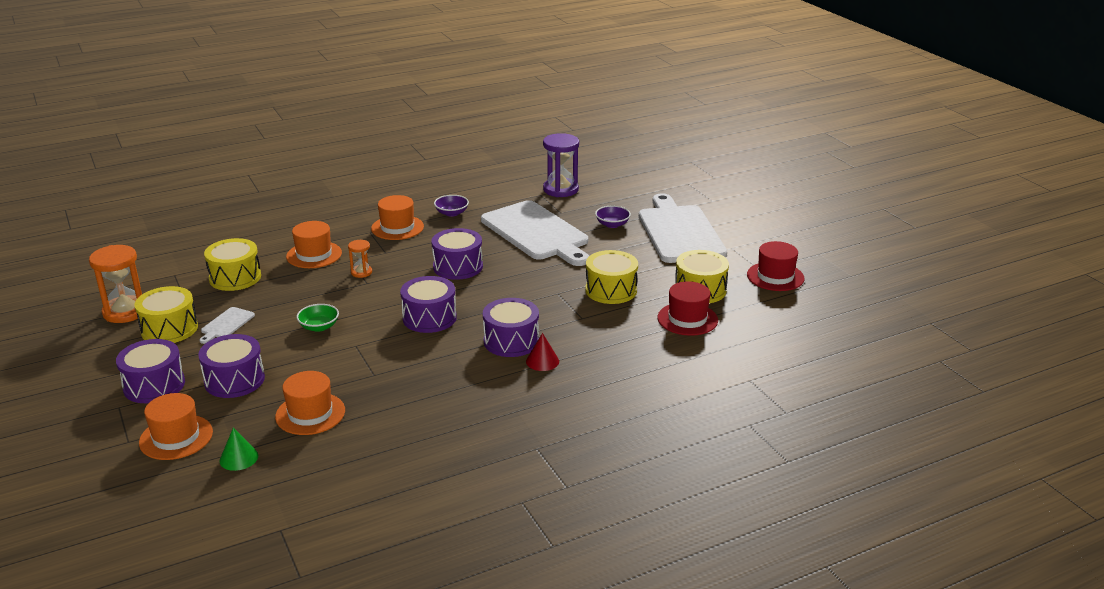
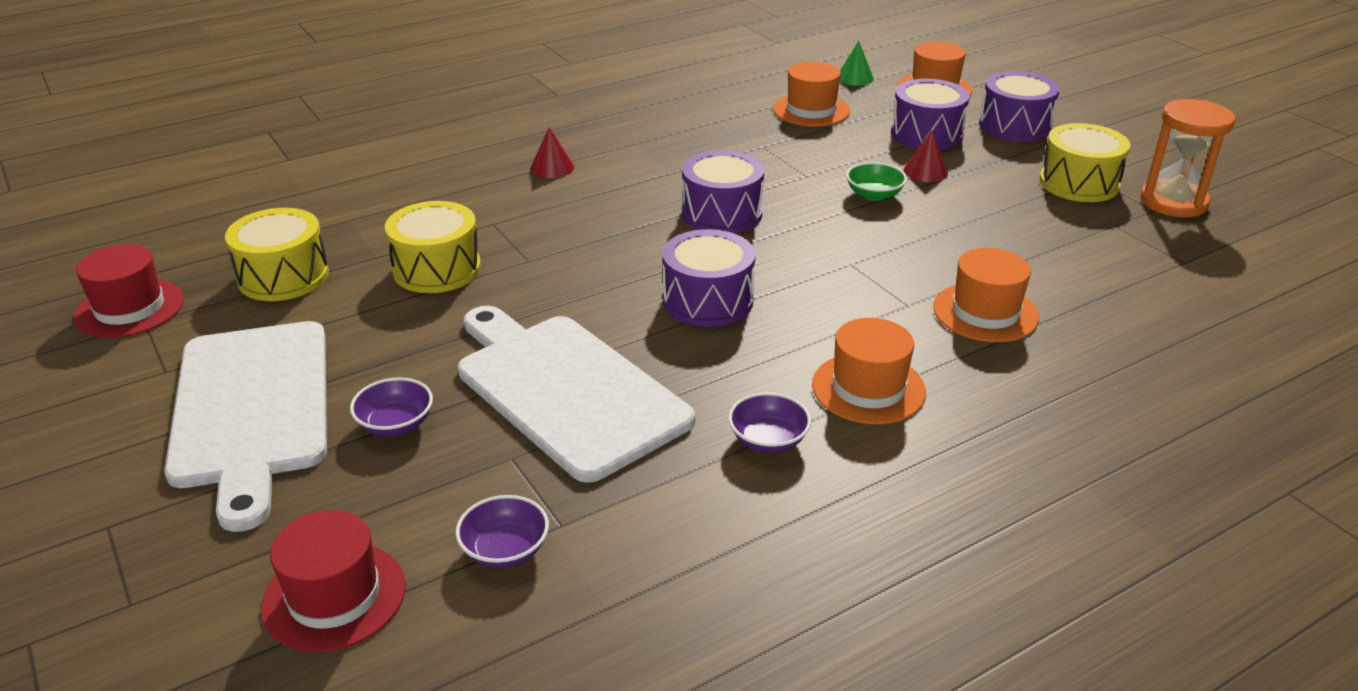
camera: 175 degrees right, 5 degrees up
(226, 324) = (1008, 192): white cutting board -> none
(235, 277) = (1077, 262): yellow drum -> none
(267, 344) = (925, 171): none -> red cone
(361, 272) = (872, 281): orange hourglass -> none
(511, 341) = (596, 188): purple drum -> none
(560, 189) = (505, 550): purple hourglass -> purple bowl
(687, 319) = (330, 228): red hat -> red hat (334, 596)

